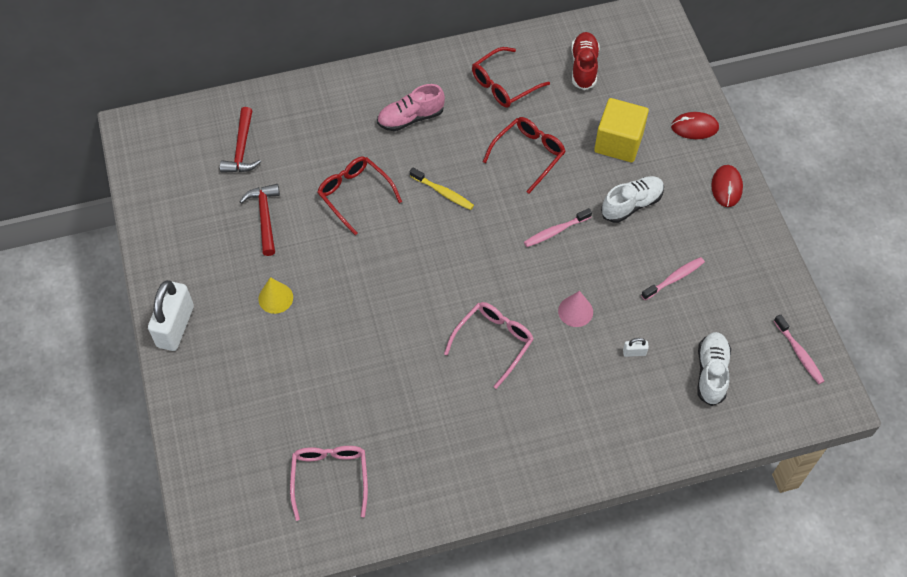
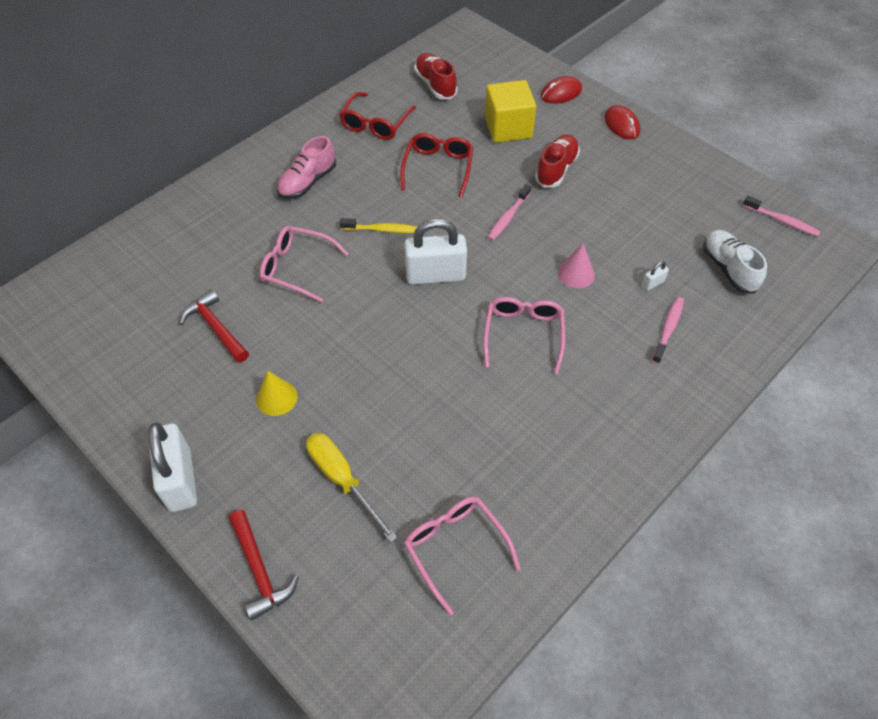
camera: 30 degrees left, 5 degrees down
(242, 149) = (151, 277): red hammer -> red hammer (260, 570)
(284, 386) = (342, 480): none -> yellow screwdriver
(355, 195) = (297, 268): red glasses -> pink glasses
(459, 255) = (435, 275): none -> white padlock
(631, 204) = (556, 169): white shoe -> red shoe
(674, 278) = (637, 209): pink toothbrush -> pink toothbrush (668, 329)

